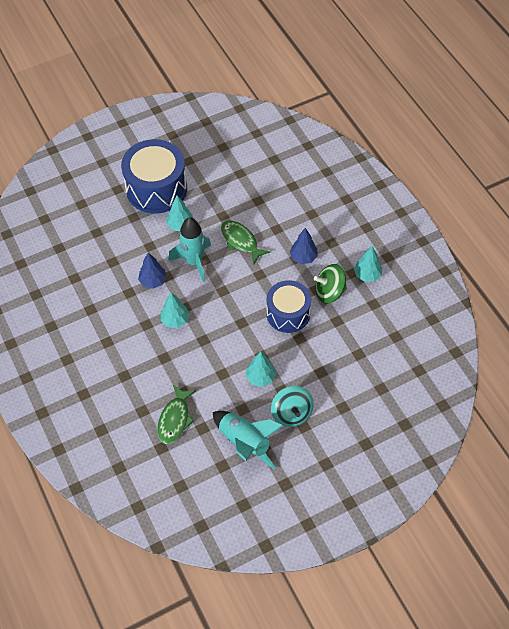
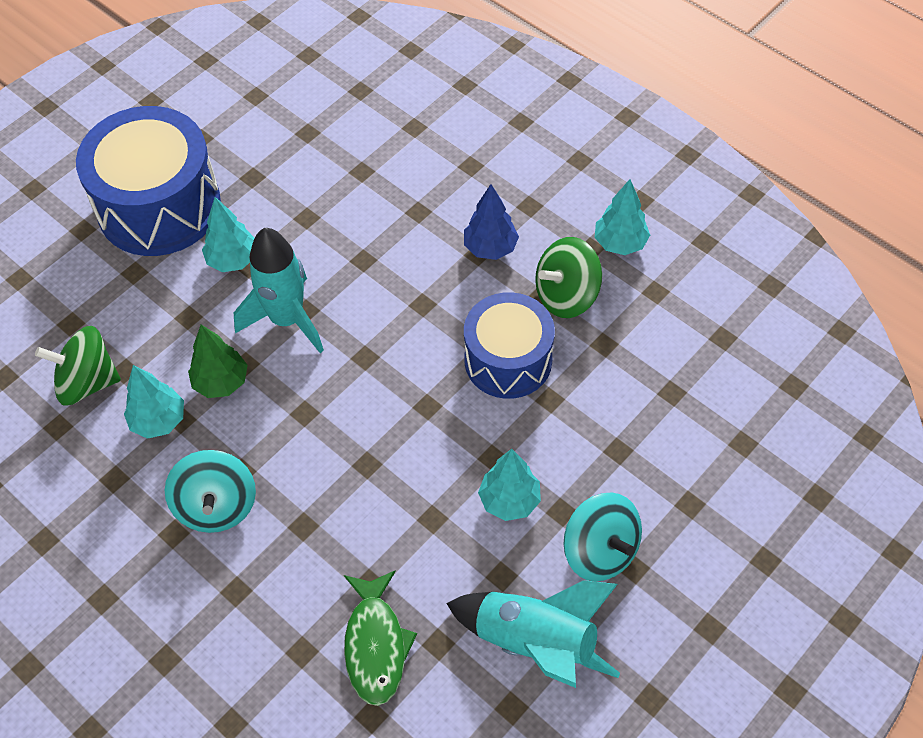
camera: 20 degrees left, 0 degrees up
(94, 262) = (87, 382): none -> green spinning top
(130, 336) = (216, 506): none -> turquoise spinning top
(153, 281) = (221, 382): blue tree -> green tree
(175, 320) = (295, 444): turquoise tree -> turquoise tree (158, 421)
(241, 241) = (361, 254): green fish -> none

